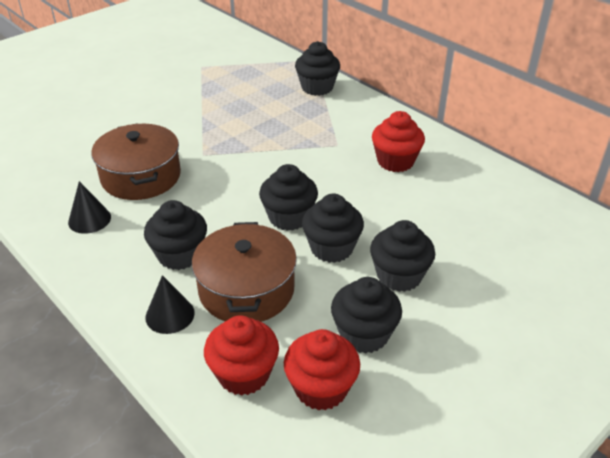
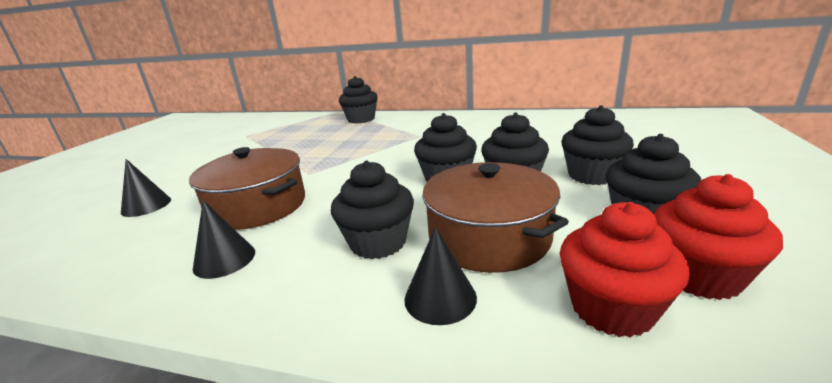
camera: 30 degrees left, 15 degrees down
(78, 137) = (146, 205): none -> black cone
(395, 161) = (475, 129): red cupcake -> none

